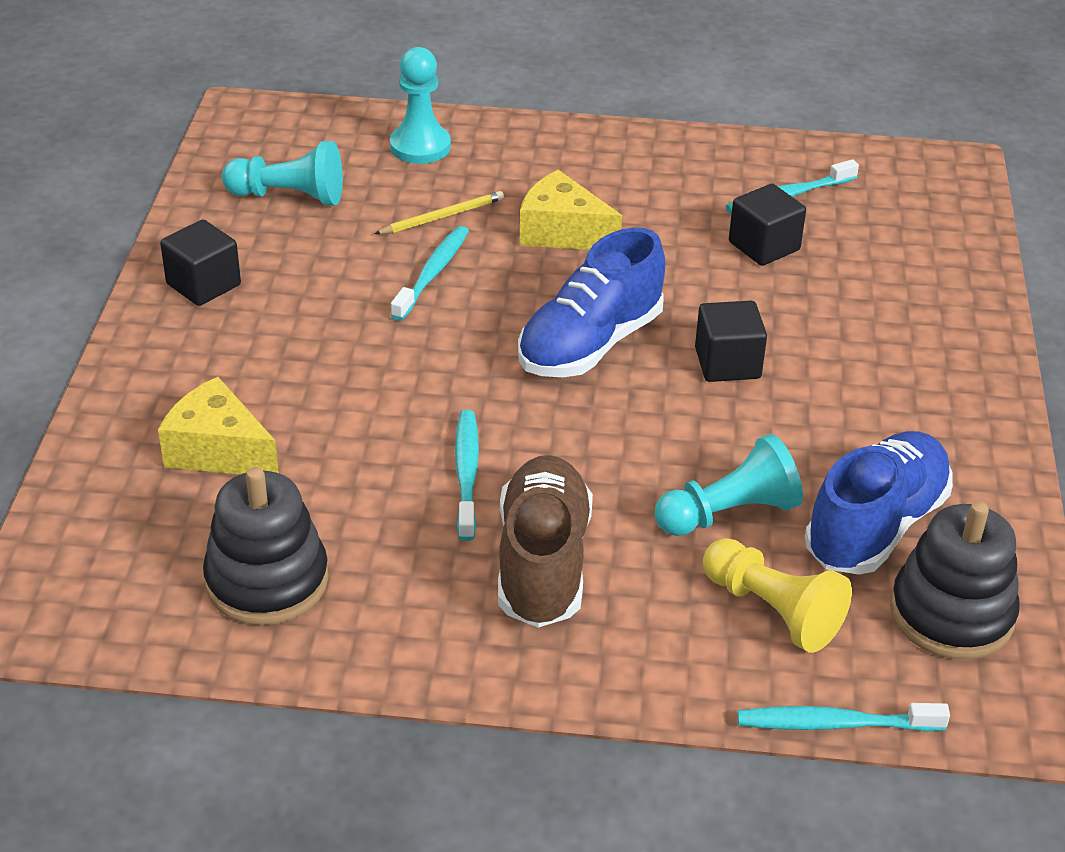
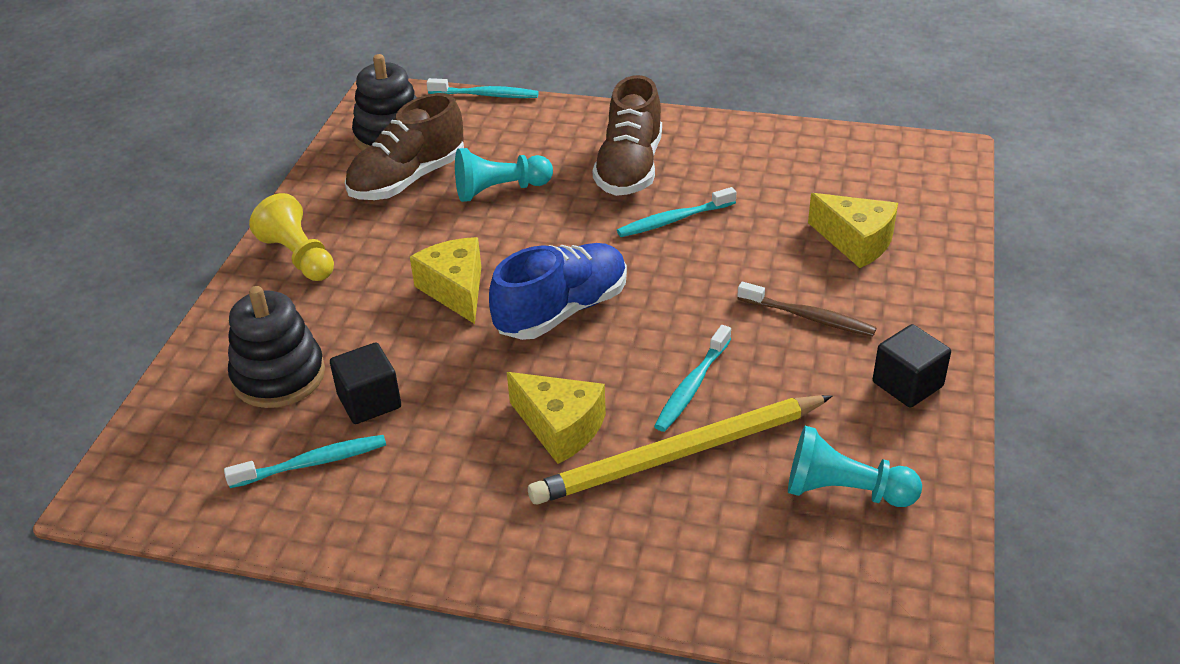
camera: 170 degrees left, 0 degrees up
(267, 580) = (805, 166): black stacking toy -> black stacking toy (279, 376)
(298, 349) = (808, 317): none -> brown toothbrush
(420, 146) = (700, 562): turquoise pawn -> none
(441, 217) = (680, 454): yellow pencil -> yellow pencil, size x2.22
(466, 474) = (674, 220): turquoise toothbrush -> turquoise toothbrush turned 60 degrees clockwise
(727, 363) = (455, 290): black cube -> yellow cheese
(772, 611) = (496, 141): yellow pawn -> yellow pawn (299, 257)
(875, 526) = (408, 179): blue shoe -> brown shoe

